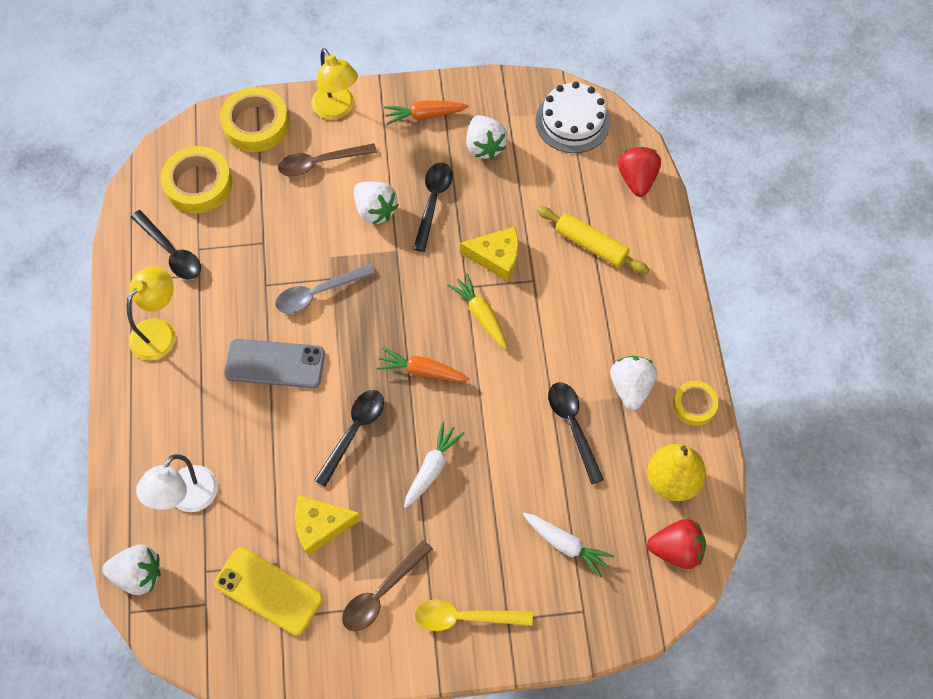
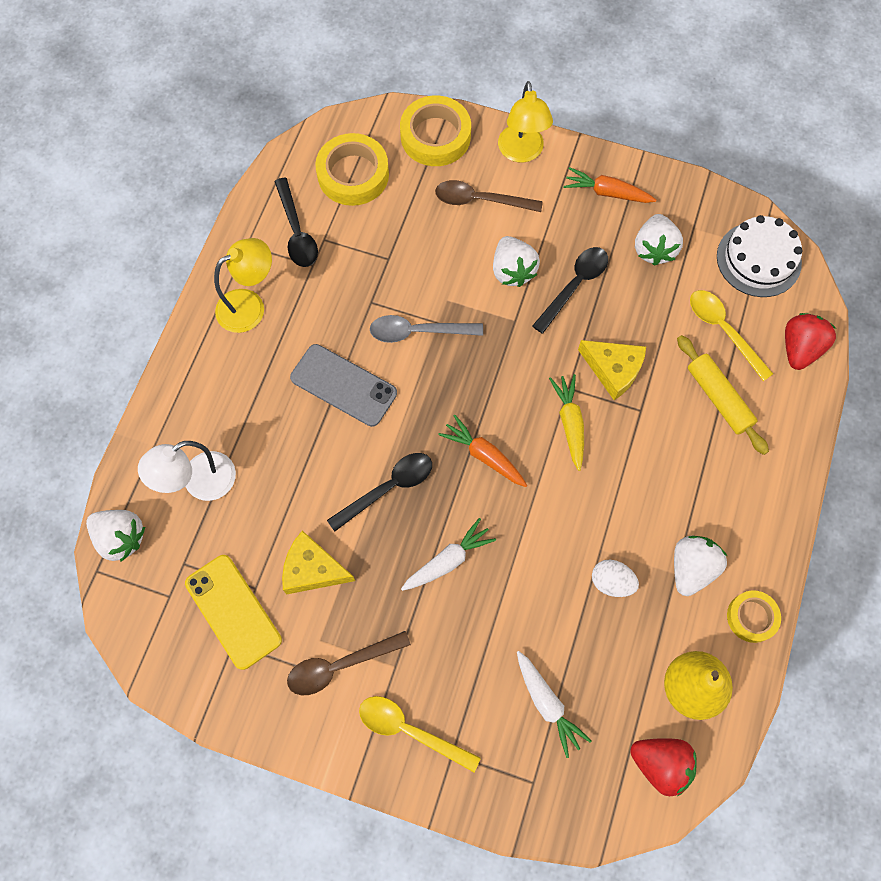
camera: 25 degrees right, 5 degrees up
(570, 189) = (723, 330): none -> yellow spoon
(573, 426) = (611, 582): black spoon -> white egg

